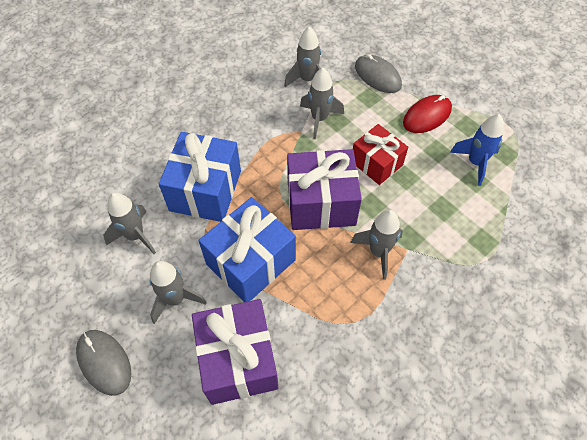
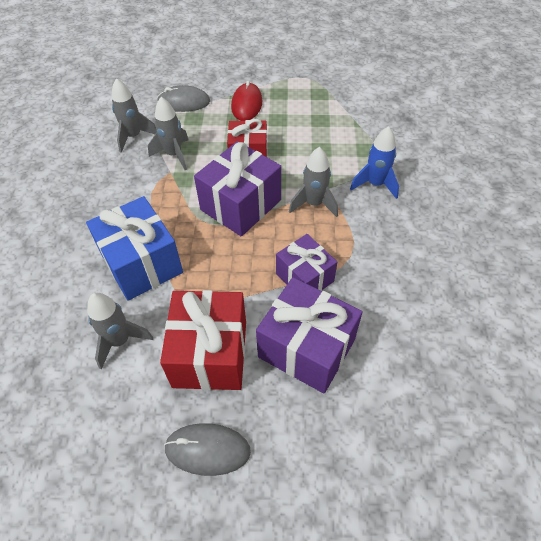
camera: 45 degrees left, 5 degrees down
(175, 299) = (210, 353): grey rocket -> red gift
(251, 262) = (237, 280): blue gift -> none
(300, 305) = (304, 277): none -> purple gift
(475, 162) = (308, 110): blue rocket -> blue rocket (375, 184)

